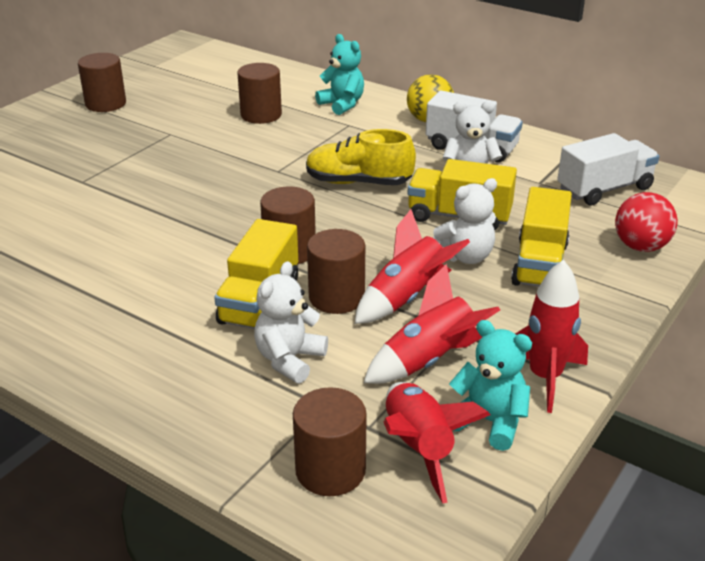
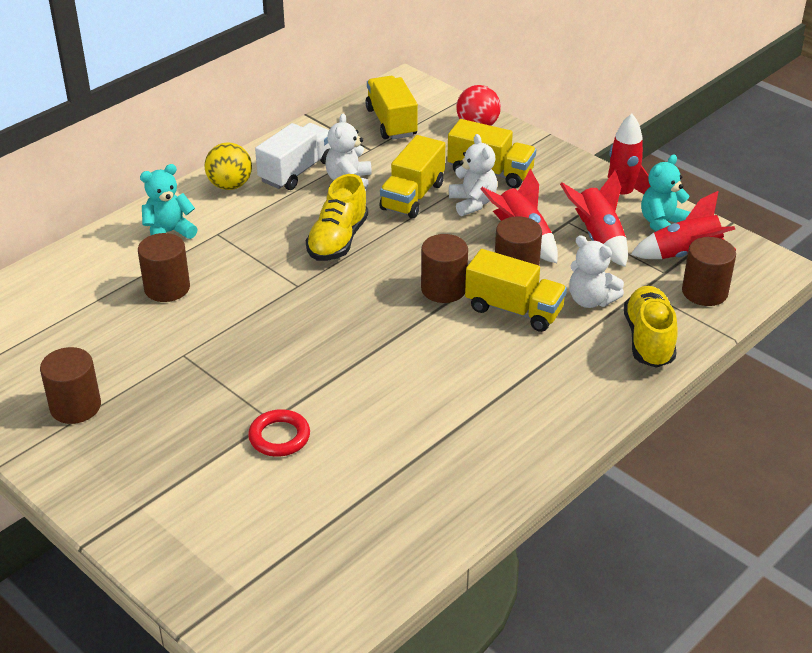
camera: 80 degrees left, 5 degrees up
(58, 188) = (279, 437): none -> red ring
(212, 414) = (648, 340): none -> yellow shoe
(604, 189) = (391, 122): white truck -> yellow truck

